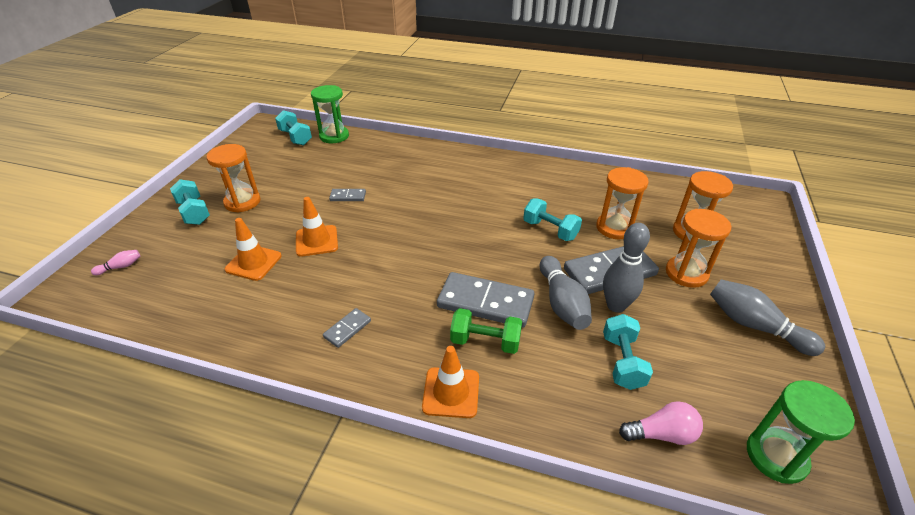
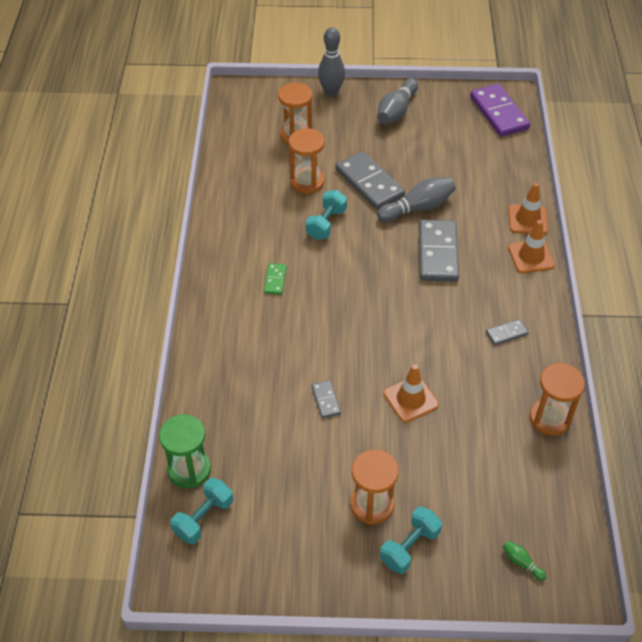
camera: 105 degrees left, 10 degrees up
(120, 267) = (521, 562): pink bowling pin -> green bowling pin
(253, 263) = (463, 439): orange traffic cone -> orange traffic cone (527, 219)
(347, 329) = (506, 333): grey domino -> grey domino turned 45 degrees counterclockwise
(485, 341) = (478, 246): green dumbbell -> none
(486, 190) = (275, 280): none -> green domino
(616, 305) = (407, 178): grey bowling pin -> grey bowling pin (331, 92)
(622, 362) = (461, 174): turquoise dumbbell -> none
(661, 434) = (508, 156): pink light bulb -> none
(686, 273) = (353, 140): orange hourglass -> orange hourglass (550, 418)
(776, 456) = (498, 113): green hourglass -> purple domino

